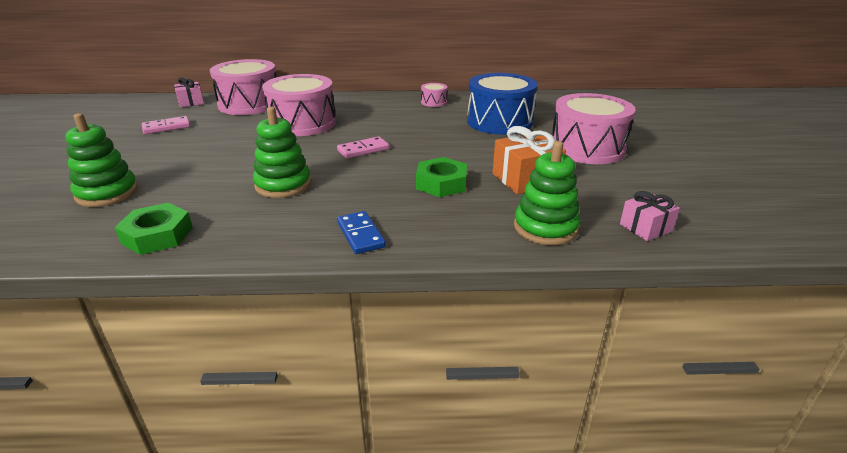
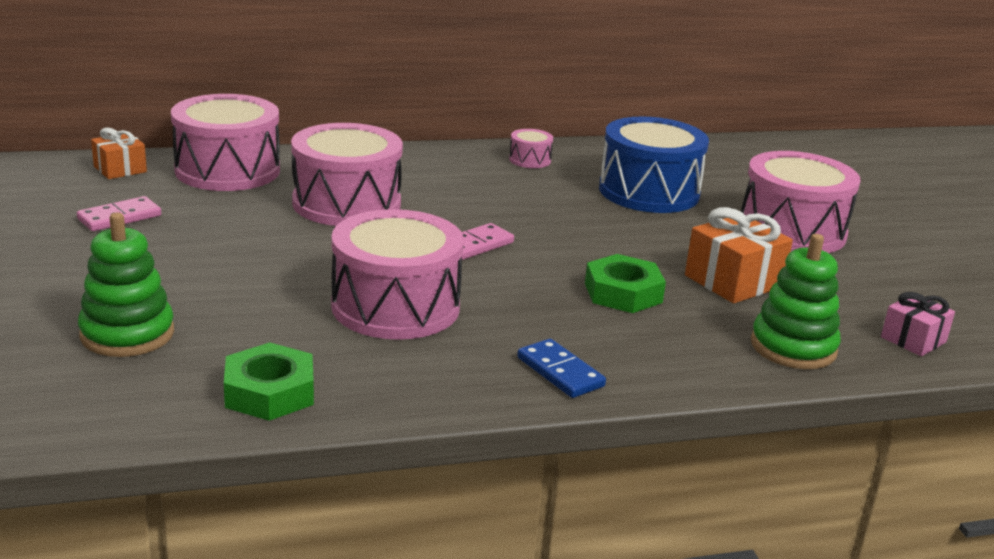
camera: 15 degrees left, 5 degrees down
(191, 102) = (120, 169): pink gift -> orange gift
(283, 185) = (395, 306): green stacking toy -> pink drum

